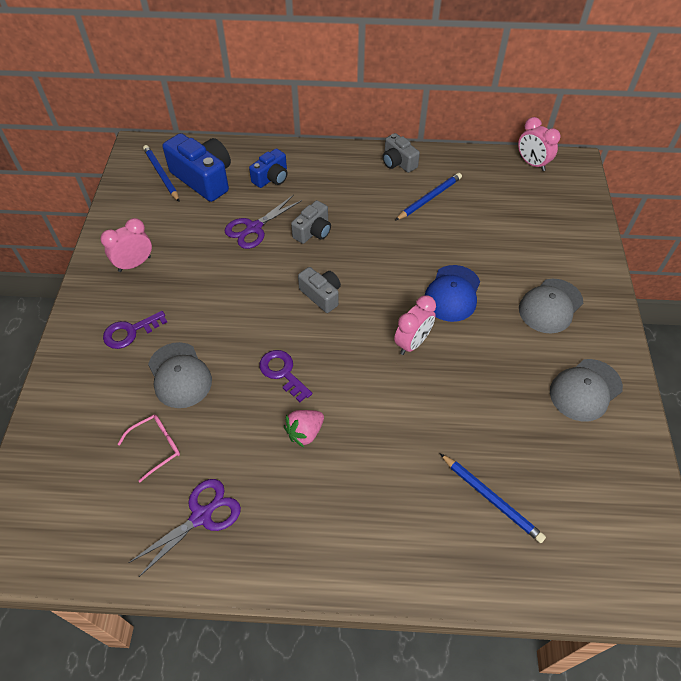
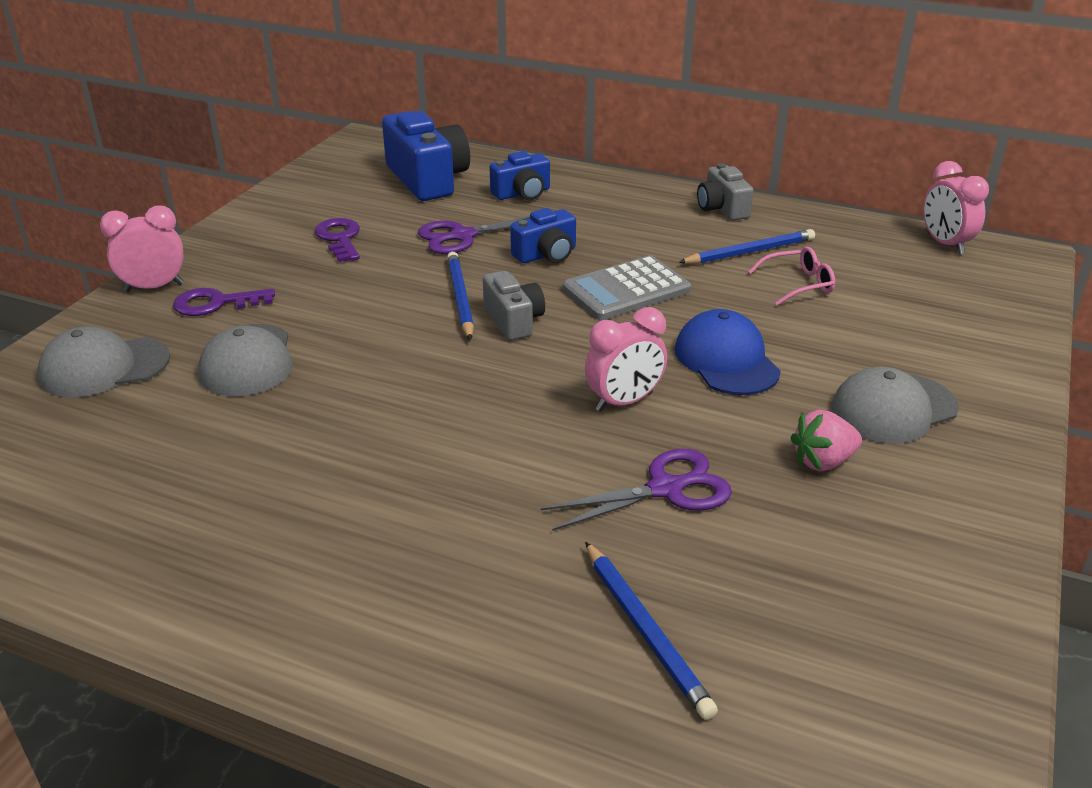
camera: 20 degrees right, 20 degrees down
(134, 264) = (274, 241): pink clock -> pink clock (154, 287)
(156, 447) = (155, 428): pink glasses -> pink glasses (798, 284)
(161, 175) = (374, 167): blue pencil -> blue pencil (460, 298)
(201, 516) = (156, 522): purple scissors -> purple scissors (665, 489)
(282, 372) = (397, 390): purple key -> purple key (340, 238)
(305, 432) = (382, 465): pink strawberry -> pink strawberry (823, 461)
(313, 231) = (546, 254): grey camera -> blue camera
(374, 250) = (626, 290): none -> grey calculator
(452, 293) = (726, 360): blue cap -> blue cap turned 120 degrees clockwise
(585, 390) = (906, 529): grey cap -> grey cap (104, 367)

